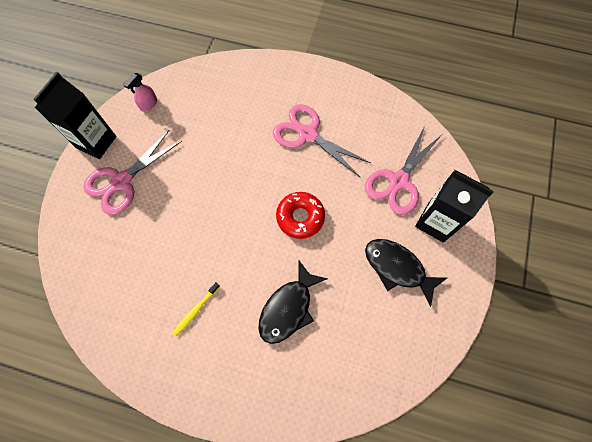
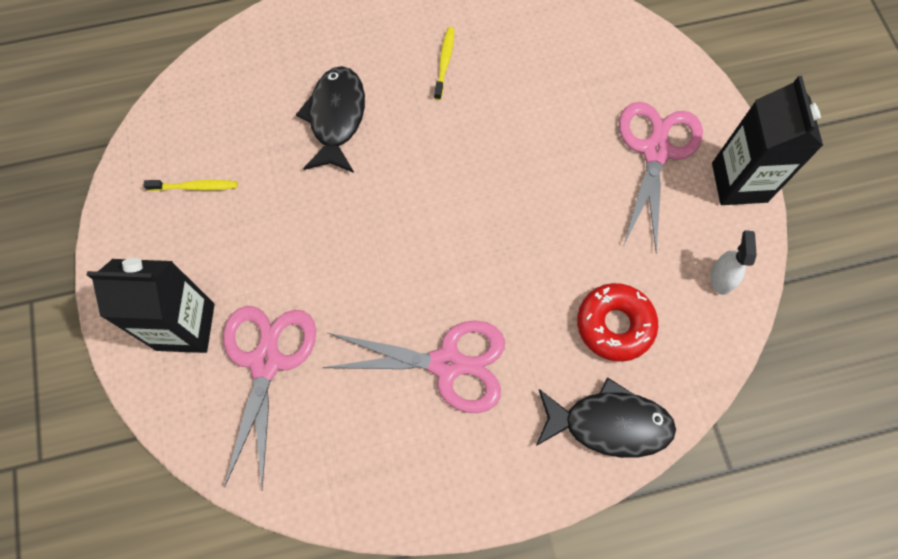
camera: 150 degrees right, 0 degrees up
(148, 104) = (721, 277): pink spray bottle -> white spray bottle
(300, 217) = (384, 231): red donut -> red donut (614, 325)
(397, 268) = (217, 234): black fish -> black fish (609, 423)
(399, 308) = (195, 187): none -> yellow toothbrush

